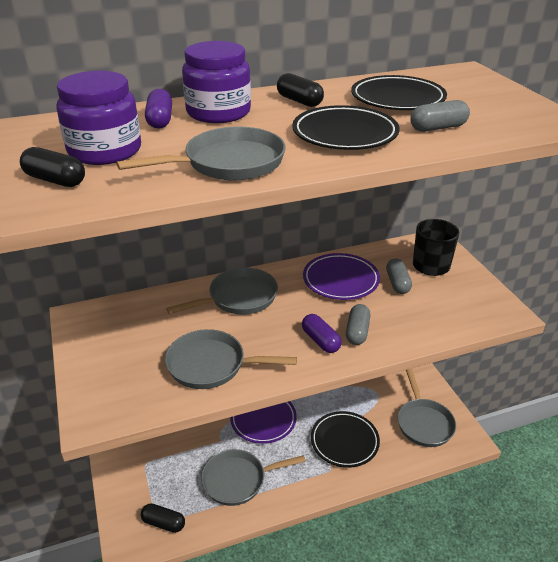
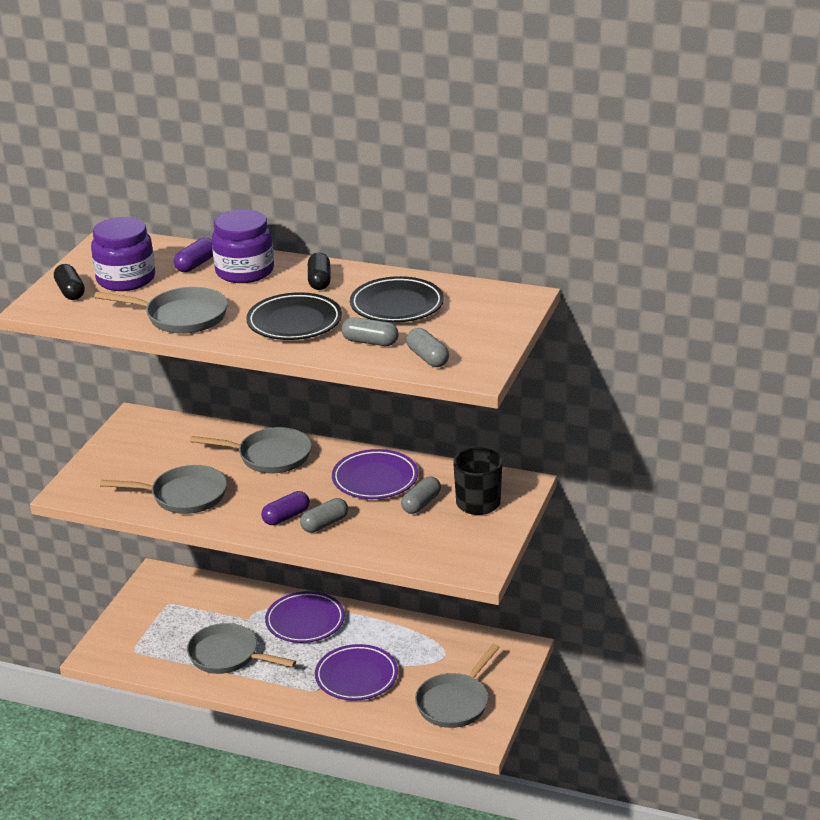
camera: 40 degrees right, 5 degrees down
(163, 523) = (137, 653): black capsule -> none
(211, 365) = (184, 496): grey pan -> grey pan turned 135 degrees clockwise
(320, 341) = (286, 517): purple capsule -> purple capsule turned 45 degrees clockwise
(344, 441) = (356, 677): black plate -> purple plate
(505, 124) = (427, 358): none -> grey capsule

